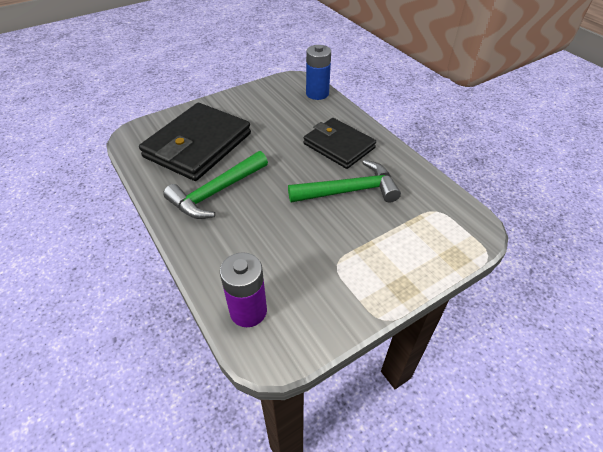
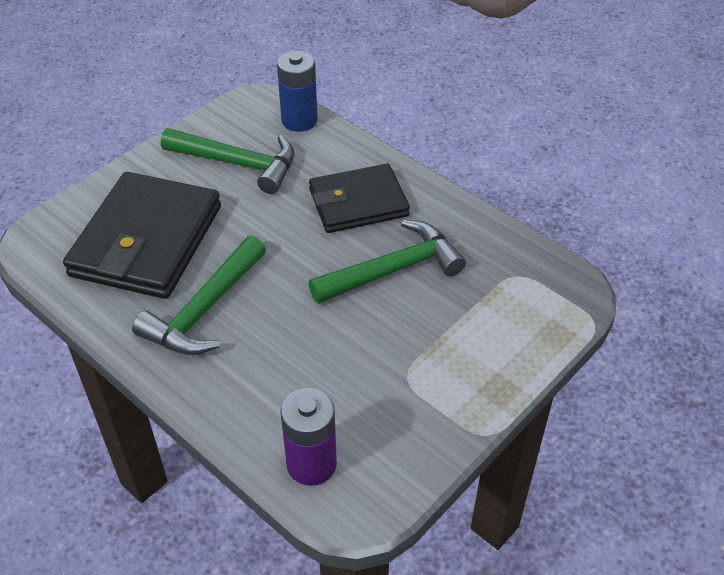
camera: 15 degrees left, 0 degrees up
(270, 111) = (237, 163): none -> green hammer
(339, 146) = (358, 203): black wallet -> black wallet turned 45 degrees counterclockwise

